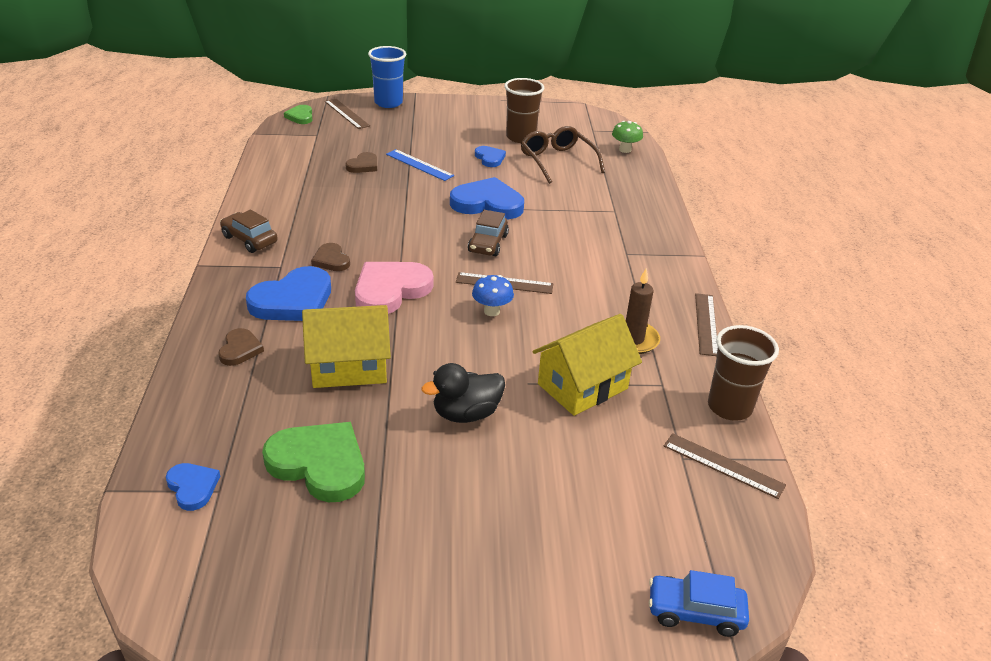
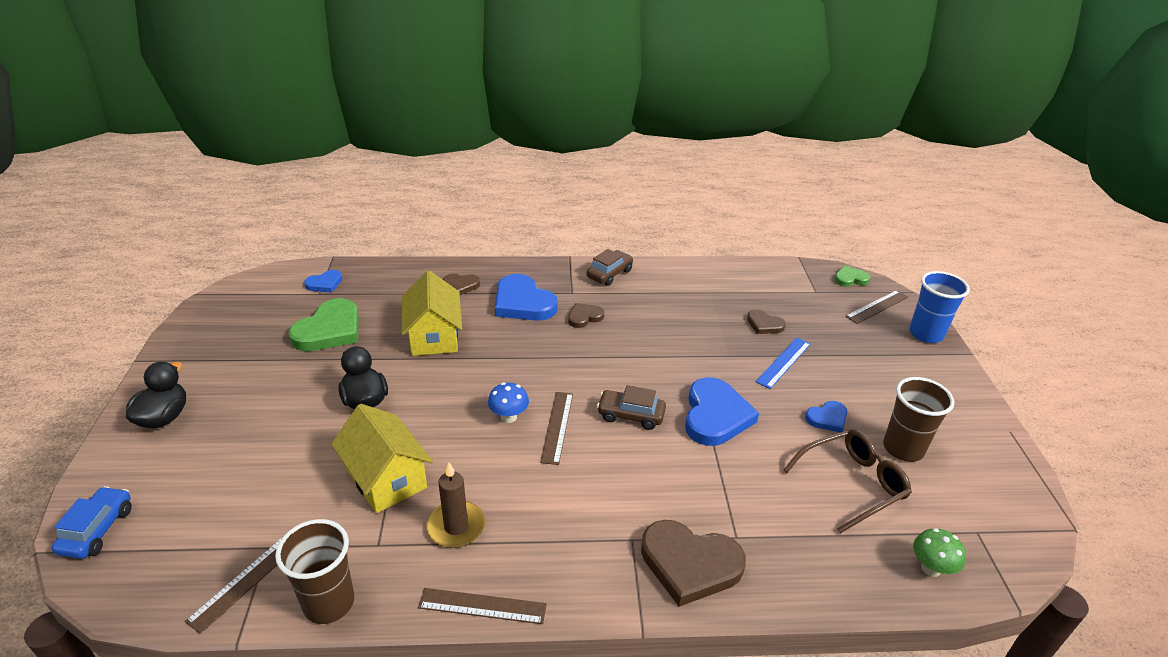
camera: 90 degrees right, 0 degrees up
(390, 290) = (540, 352): pink heart -> none
(500, 606) = (164, 417): none -> black duck
(643, 231) = (690, 564): none -> brown heart

